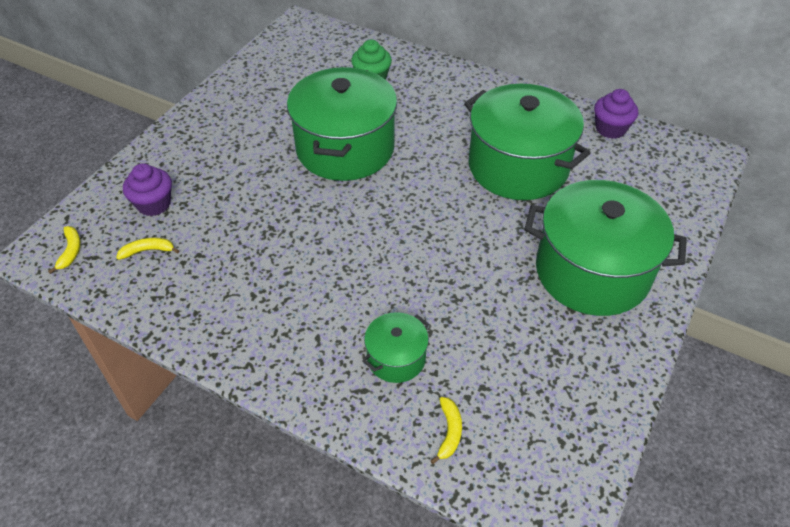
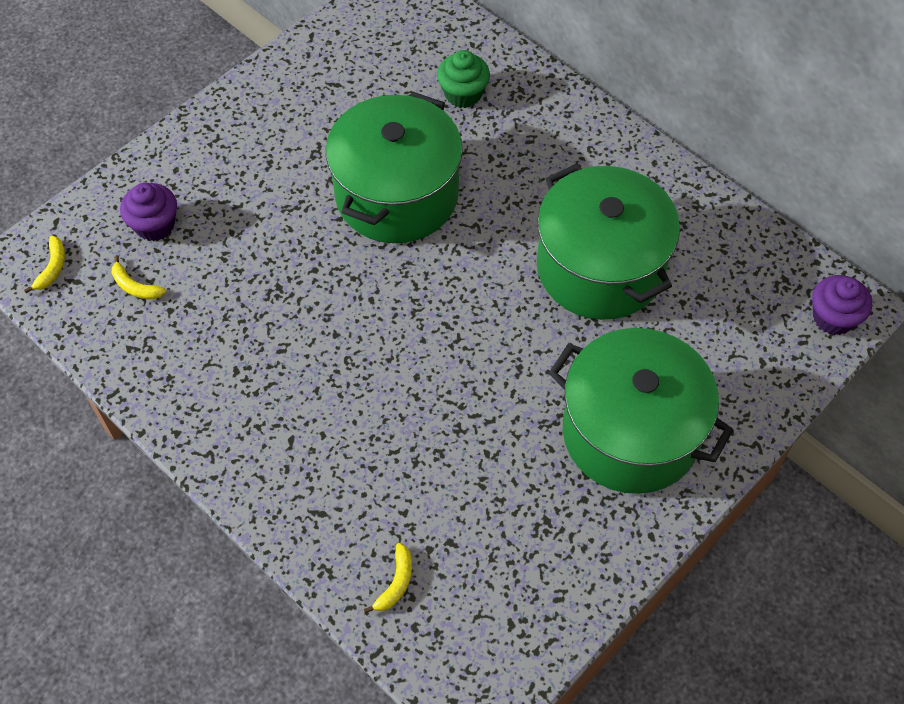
camera: 15 degrees right, 10 degrees up
(148, 251) = (135, 286): yellow banana -> yellow banana turned 150 degrees counterclockwise
(396, 358) = (368, 485): green pot -> none
(610, 129) = (742, 237): purple cupcake -> purple cupcake (833, 318)

